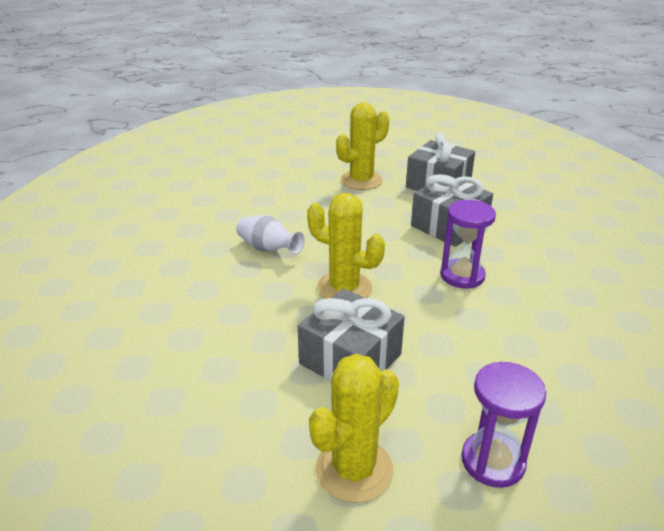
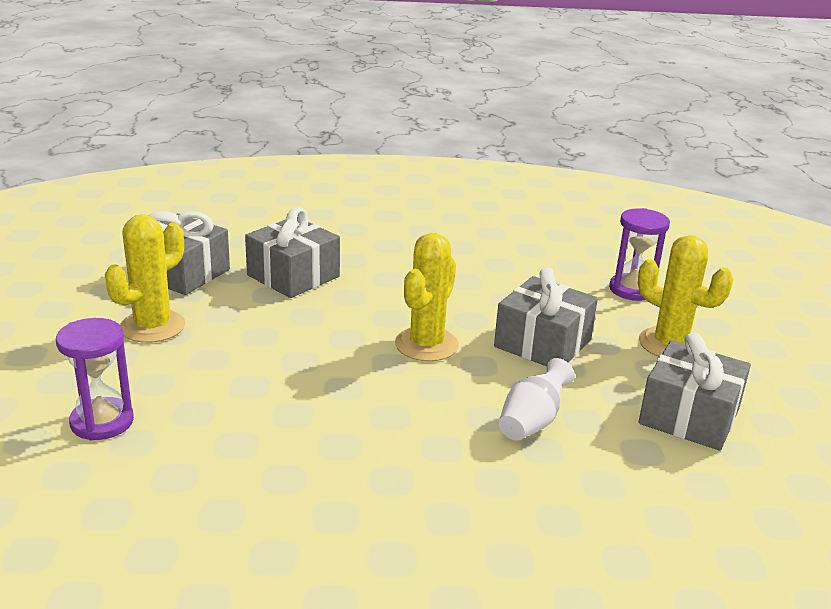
camera: 95 degrees left, 5 degrees down
(208, 451) = (689, 416): none -> grey gift
(268, 249) = (343, 400): white vase -> white vase (532, 421)
(361, 180) = (152, 326): yellow cactus -> yellow cactus turned 75 degrees clockwise
(462, 276) = (395, 278): purple hourglass -> purple hourglass (102, 422)

